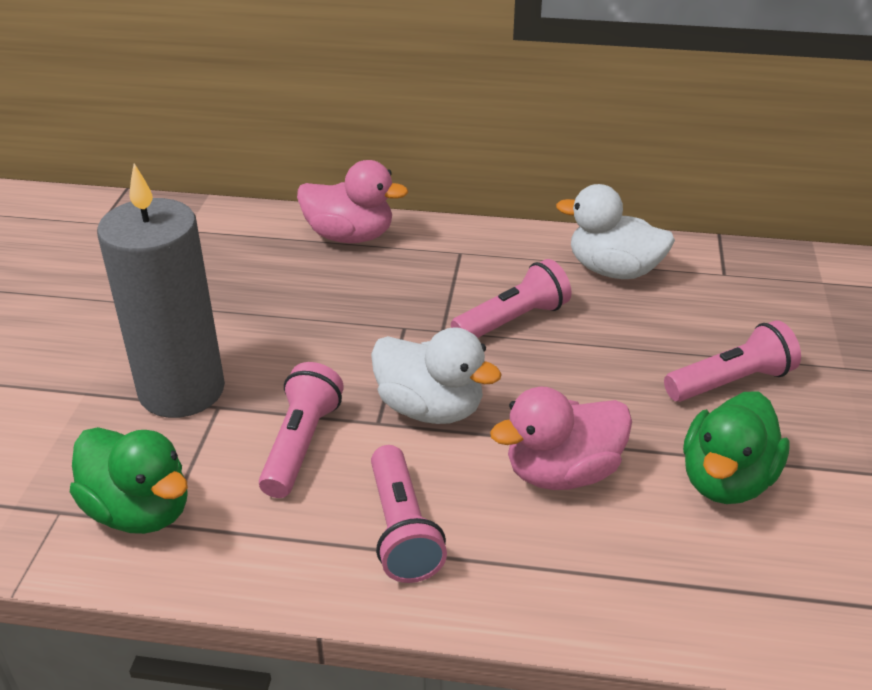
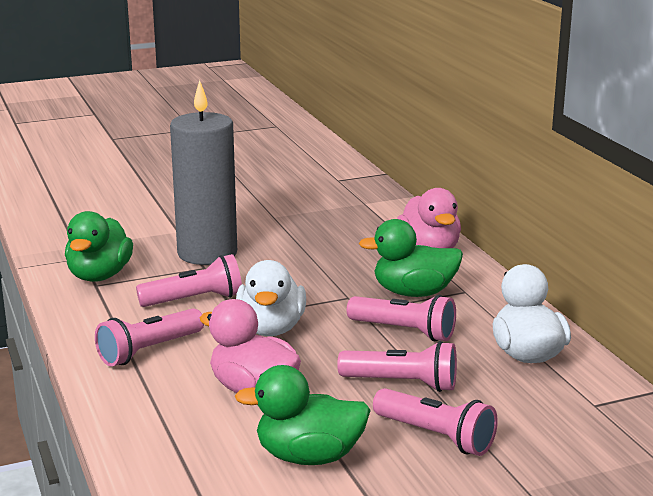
camera: 60 degrees right, 15 degrees down
(435, 282) = (414, 293): none -> green duck
(618, 363) = (402, 383): none -> pink flashlight

